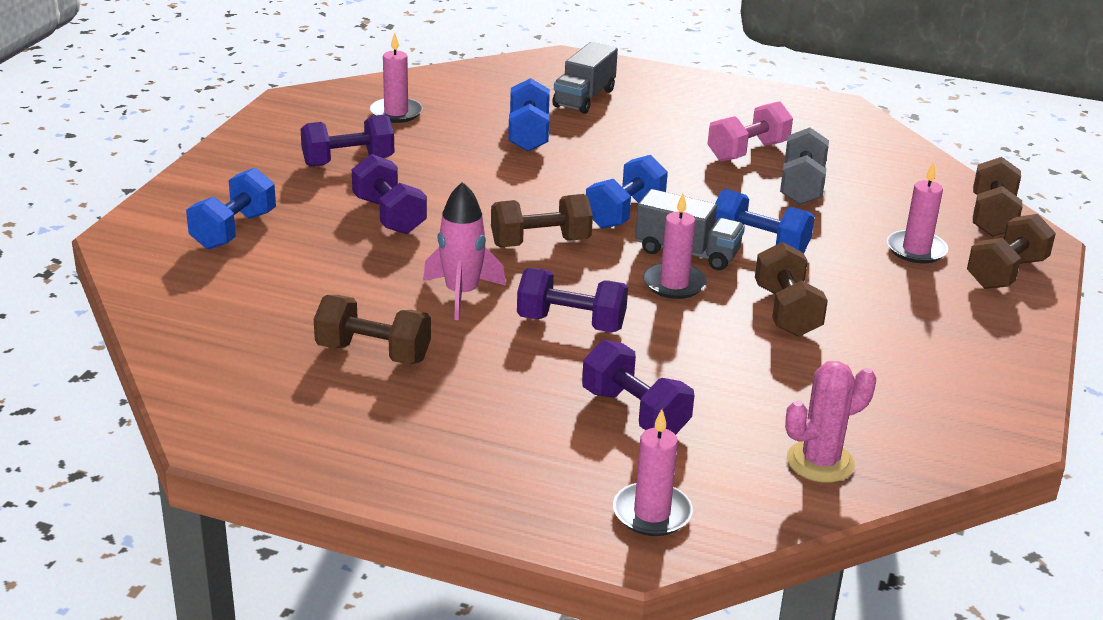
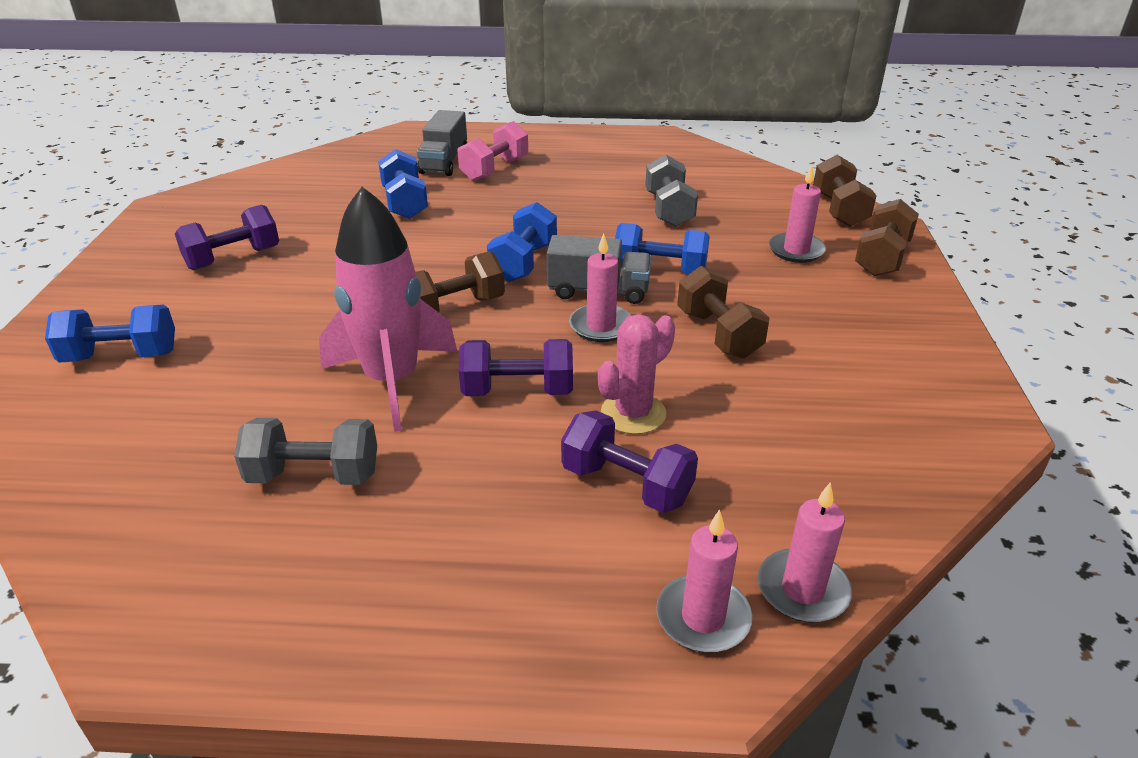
camera: 15 degrees left, 5 degrees up
(234, 230) = (121, 356): blue dumbbell -> blue dumbbell turned 75 degrees clockwise
(373, 353) = (314, 475): brown dumbbell -> grey dumbbell
(389, 216) = (290, 307): purple dumbbell -> none
(396, 113) = (270, 202): pink candle -> pink candle (802, 589)
(461, 294) = (392, 381): pink rocket -> pink rocket, size x1.54
(747, 151) = (607, 186): pink dumbbell -> pink dumbbell (494, 169)
(820, 462) = (840, 499): pink cactus -> pink cactus (633, 413)

